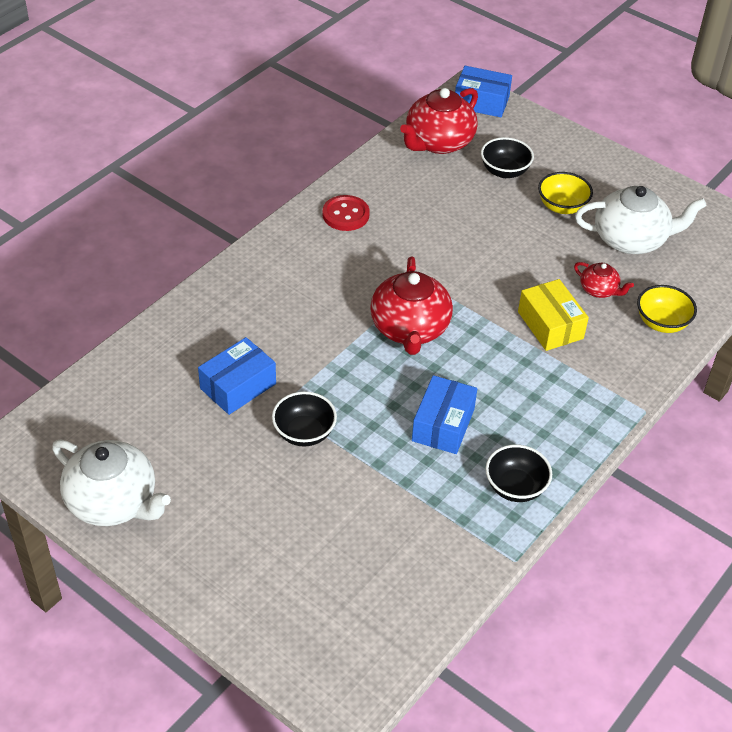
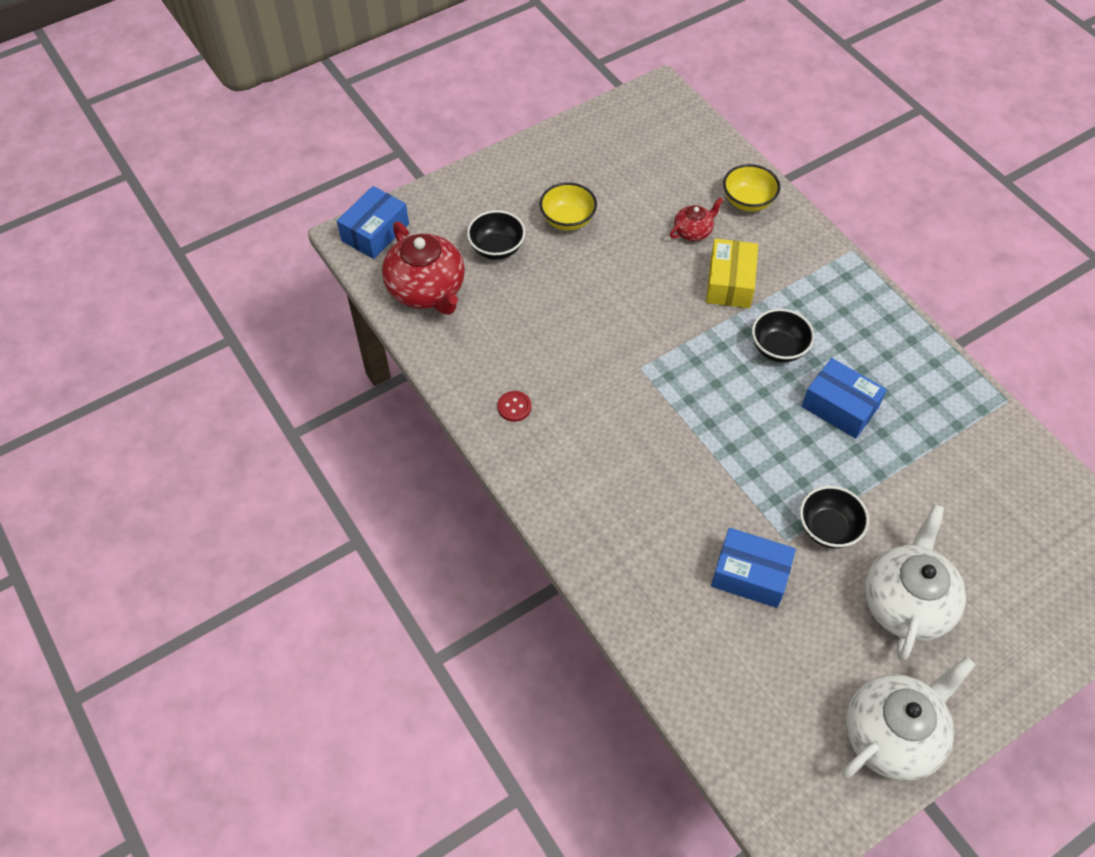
camera: 70 degrees left, 10 degrees up
(238, 386) = (750, 575): blue box -> blue box turned 45 degrees counterclockwise
(345, 215) = (514, 407): red button -> red button, size x0.62
(410, 329) = (705, 397): red teapot -> none
(515, 487) = (925, 374): black bowl -> black bowl (778, 348)
(550, 325) = (729, 283): yellow box -> yellow box turned 75 degrees counterclockwise
(631, 239) = (632, 184): white teapot -> white teapot (906, 602)

